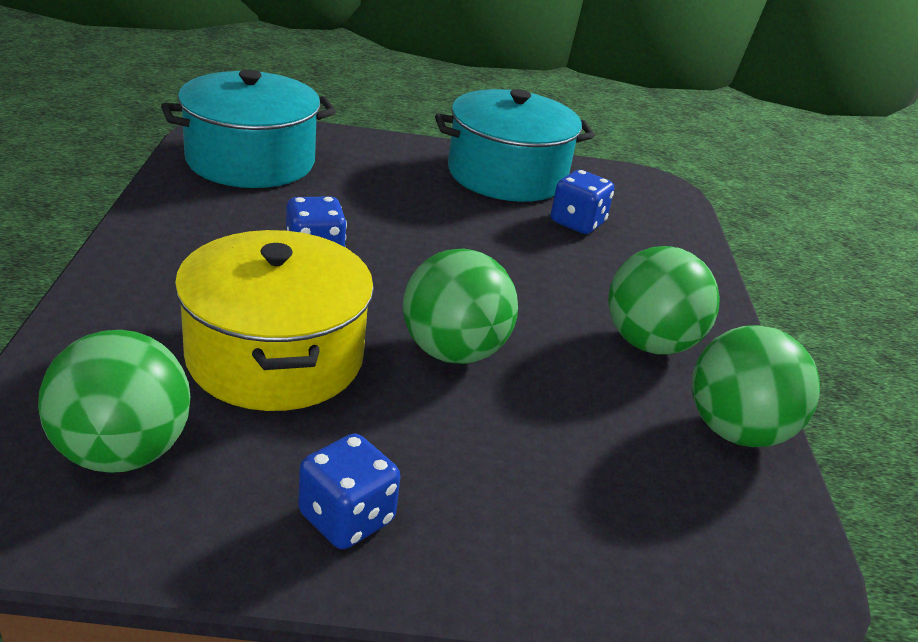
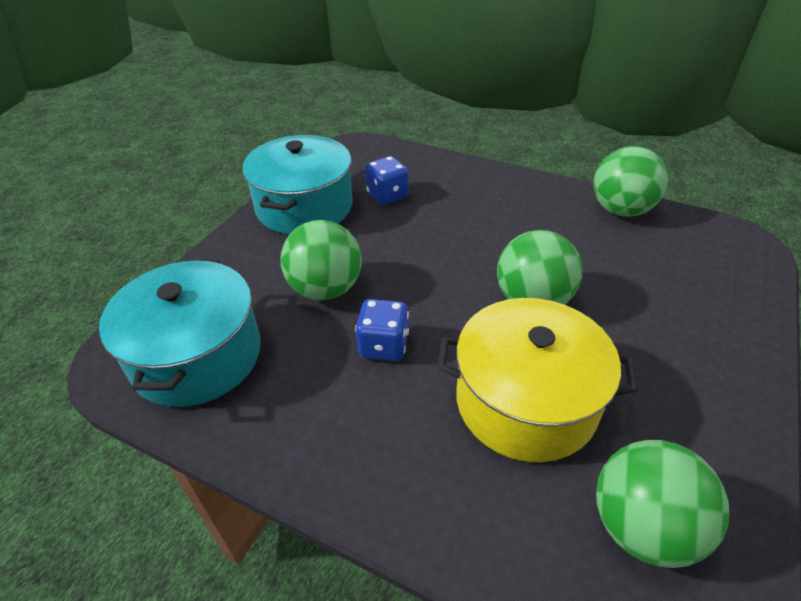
camera: 60 degrees left, 10 degrees up
(346, 518) = (706, 399): blue dice -> none
(650, 343) = (535, 212): green ball -> green ball (326, 289)

